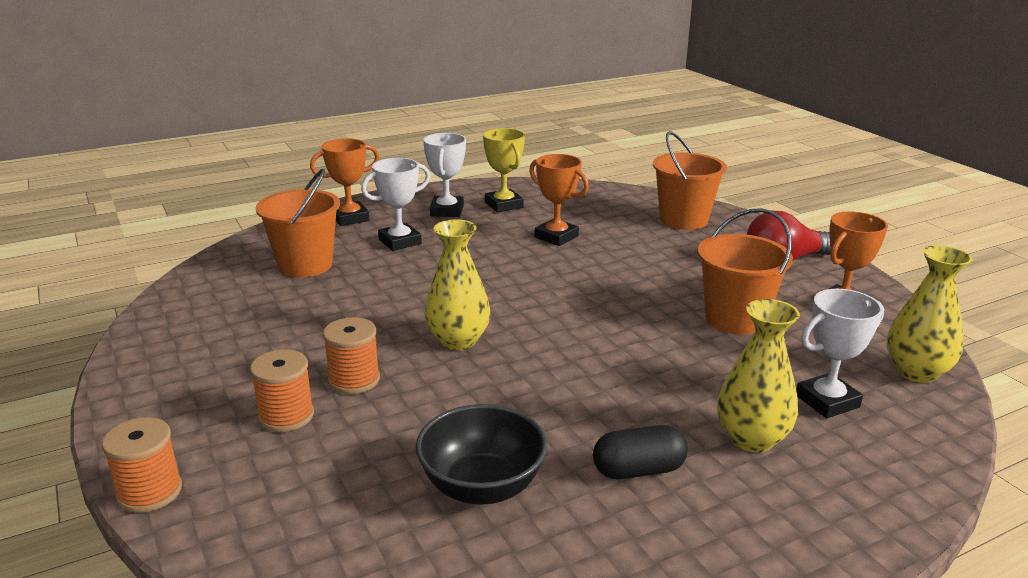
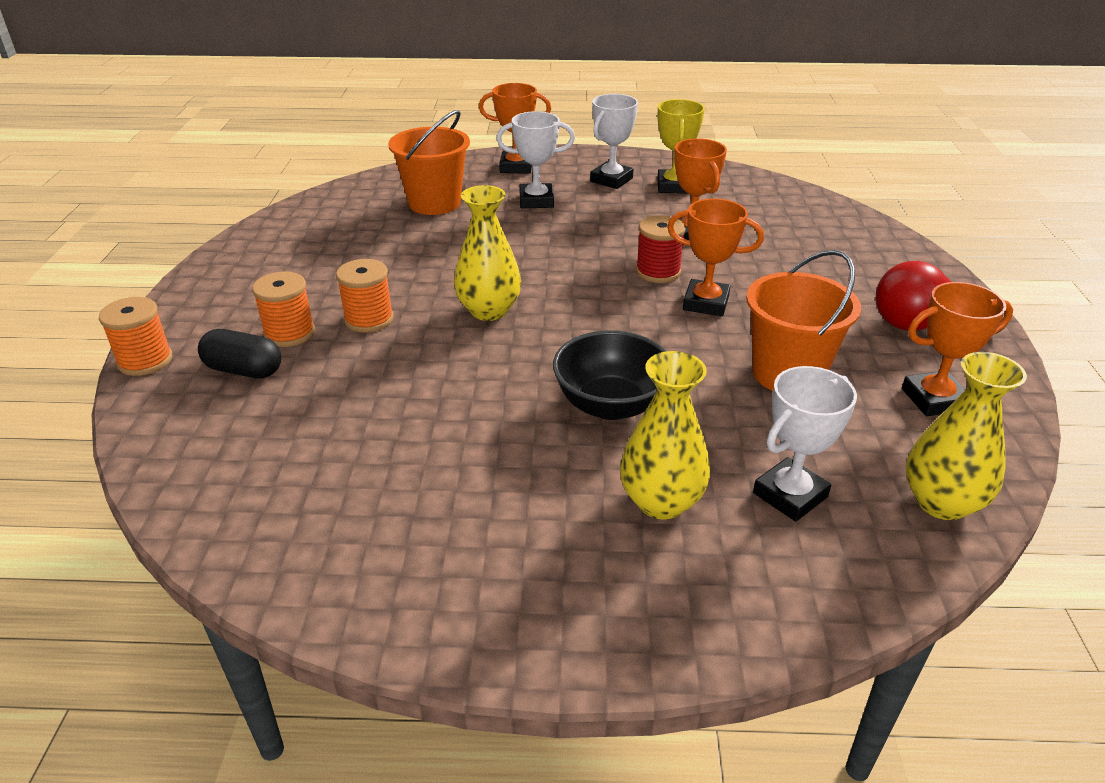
camera: 30 degrees right, 10 degrees up
(482, 487) = (371, 449): black bowl -> black bowl (611, 405)
(563, 272) = (658, 272): none -> red spool
(624, 286) = (706, 303): none -> orange trophy
(638, 470) = (517, 488): black capsule -> black capsule (244, 370)
(683, 220) = (854, 248): orange bucket -> none
(827, 401) = (790, 495): white trophy -> white trophy turned 45 degrees counterclockwise

